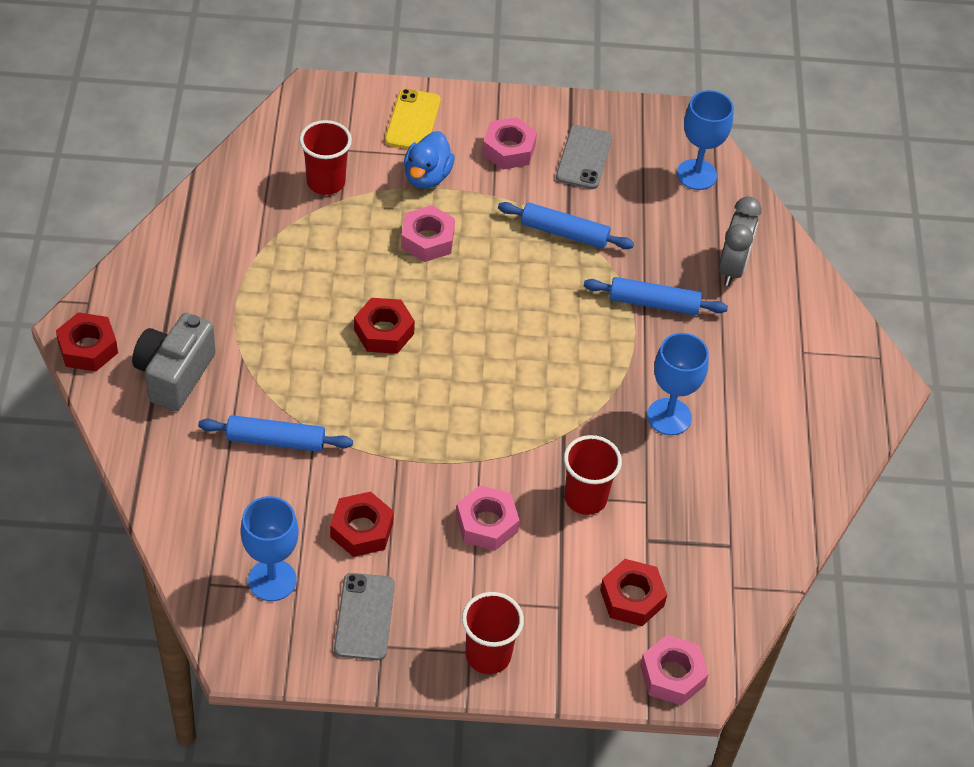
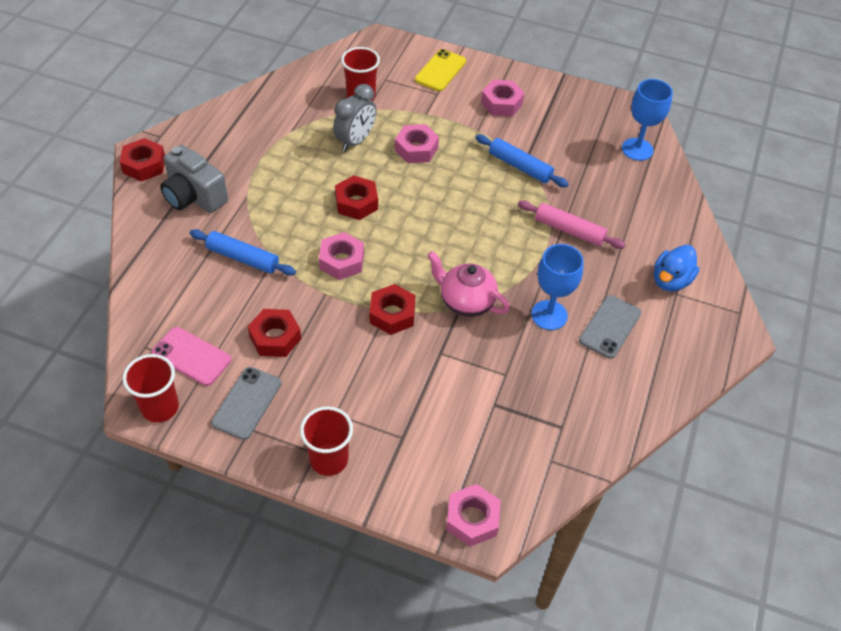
camera: 20 degrees right, 0 degrees up
(174, 375) = (194, 196): grey camera -> grey camera turned 90 degrees counterclockwise
(272, 580) = (191, 356): blue goblet -> pink phone
(427, 176) = (434, 108): blue duck -> blue duck (670, 280)
(486, 523) = (372, 358): pink nut -> pink nut (341, 261)
(567, 426) = (466, 302): none -> pink teapot
(584, 157) = (555, 120): grey phone -> grey phone (610, 327)
(585, 498) = (458, 359): red cup -> red cup (160, 407)
(632, 598) = (463, 446): red nut -> red nut (392, 314)
(653, 303) = (569, 230): blue rolling pin -> pink rolling pin
(732, 268) = (641, 219): grey clock -> grey clock (355, 141)

